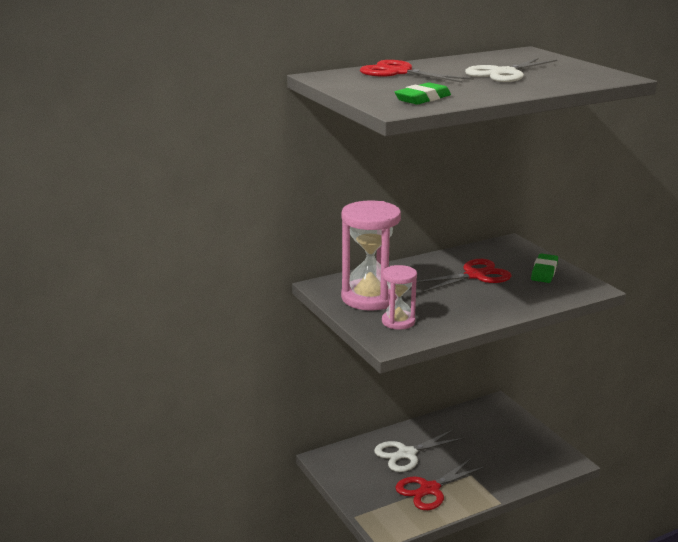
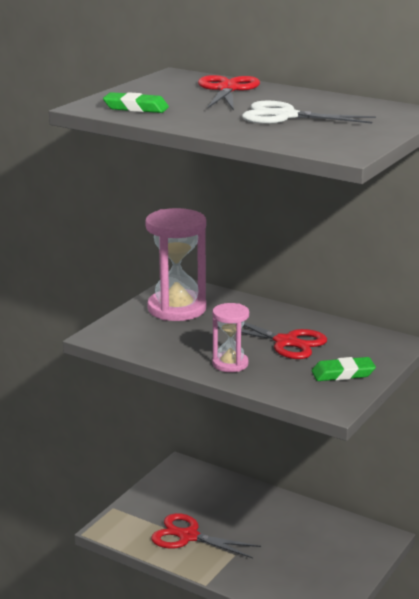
camera: 60 degrees right, 0 degrees up
(398, 322) = (142, 330): pink hourglass -> pink hourglass (230, 364)
(407, 454) = (232, 507): white scissors -> none

